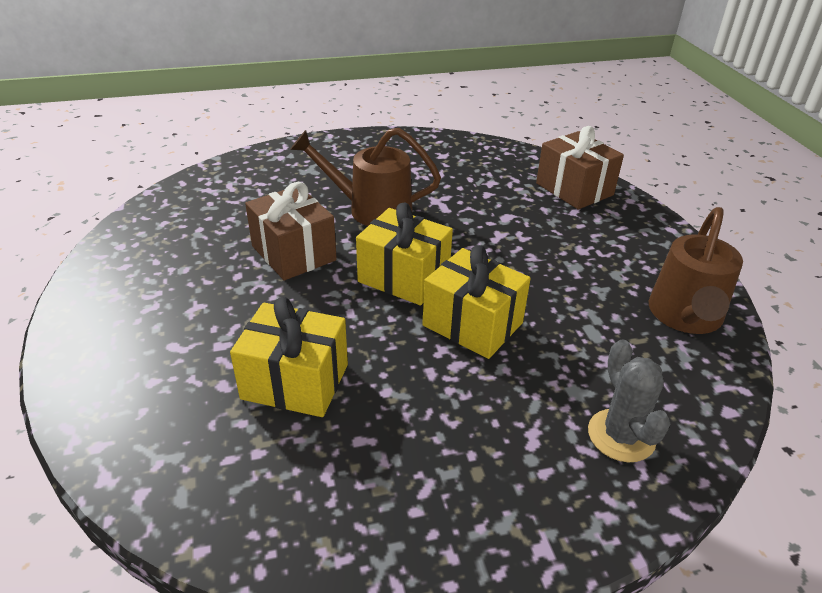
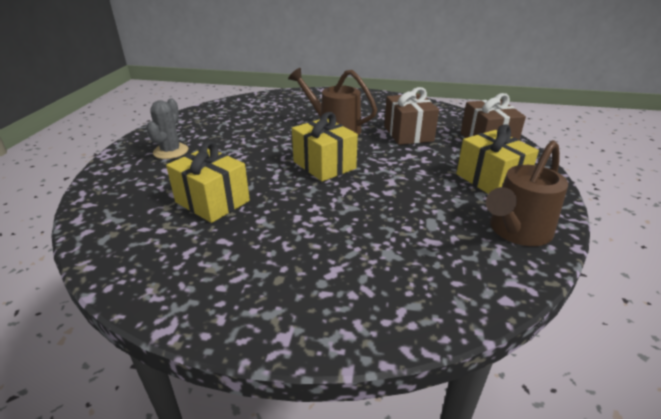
camera: 25 degrees right, 5 degrees down
(293, 253) = (268, 141): brown gift -> brown gift (408, 134)
(472, 324) = (347, 199): yellow gift -> yellow gift (491, 180)
(621, 435) = (400, 289): grey cactus -> grey cactus (171, 151)

